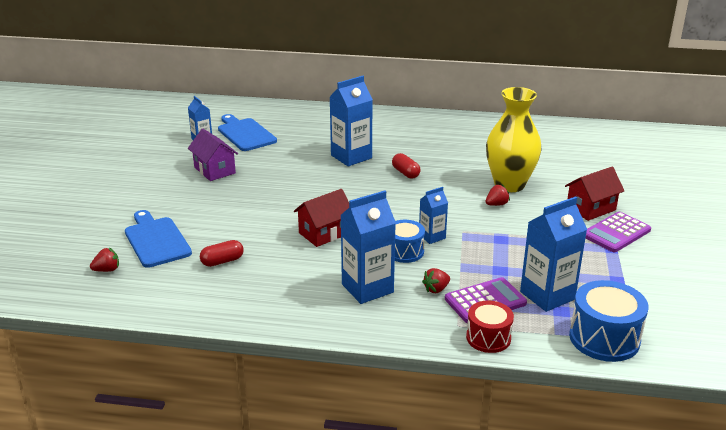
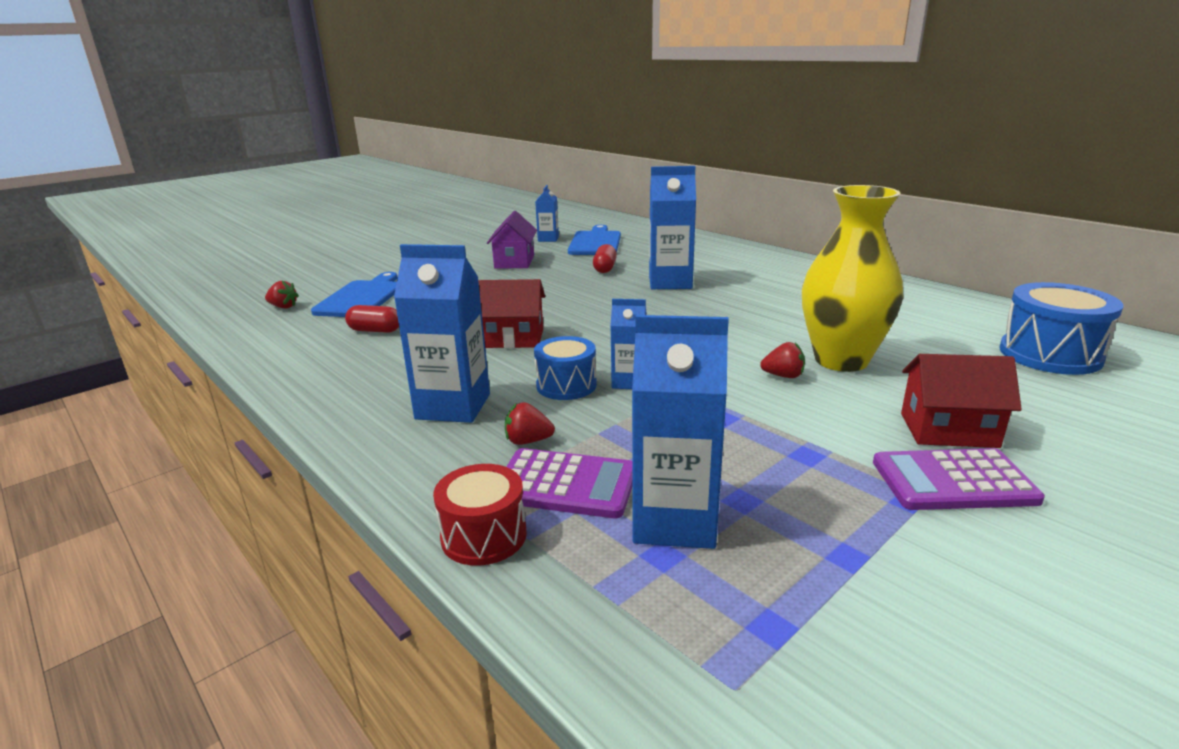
camera: 40 degrees right, 5 degrees down
(405, 173) = (709, 311): red capsule -> red capsule (604, 268)
(604, 338) = (670, 644): blue drum -> blue drum (1050, 354)

